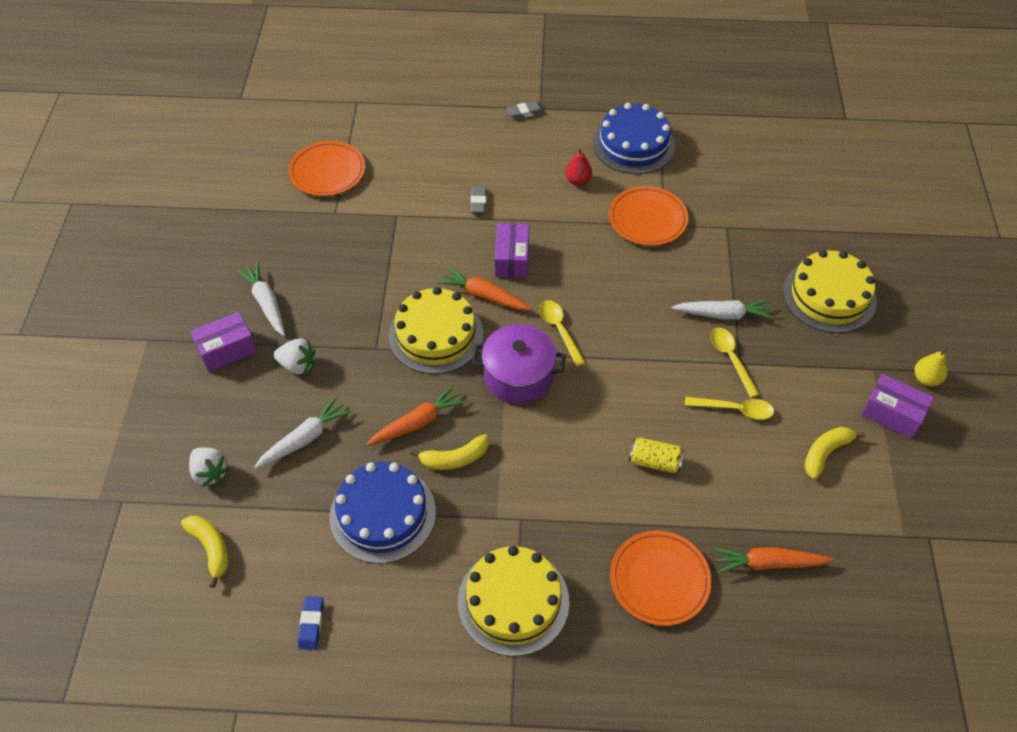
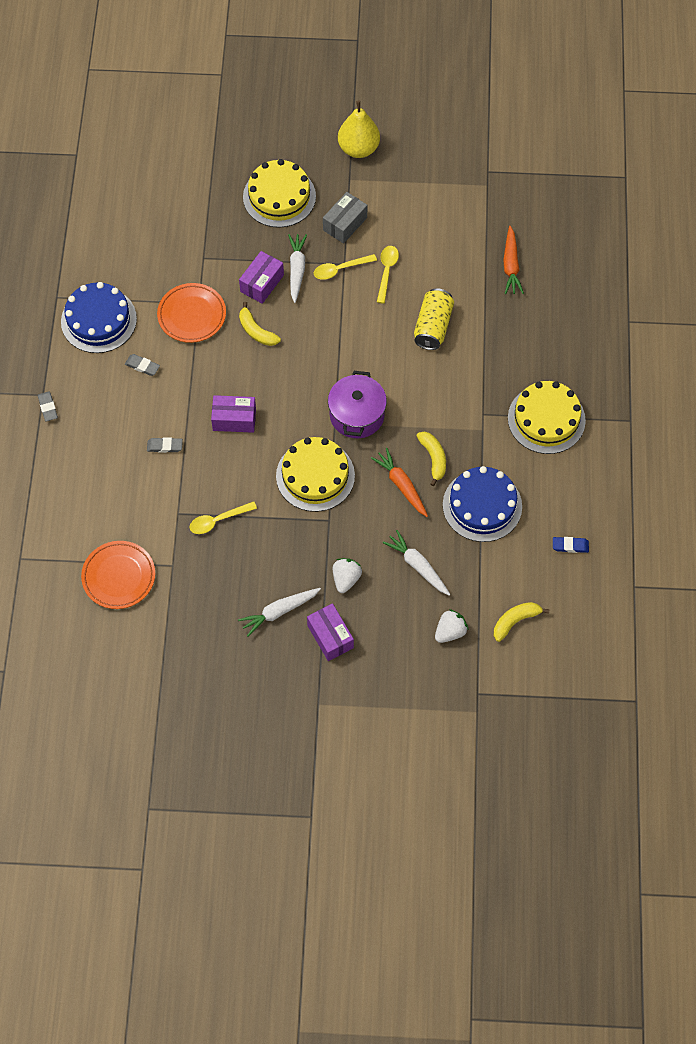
camera: 90 degrees left, 10 degrees up
(484, 295) = (274, 440): orange carrot -> none
(559, 330) = (311, 385): yellow spoon -> yellow spoon (218, 520)
(578, 181) = (142, 366): red pear -> grey eraser
(654, 462) = (433, 326): yellow can -> yellow can, size x1.51
(659, 580) = (526, 330): orange plate -> none
(801, 364) = (345, 224): none -> grey box
(825, 453) = (423, 220): yellow banana -> yellow banana (256, 331)
(892, 414) = (389, 175): purple box -> purple box (262, 283)
(926, 379) = (358, 148): yellow pear -> yellow pear, size x1.84

